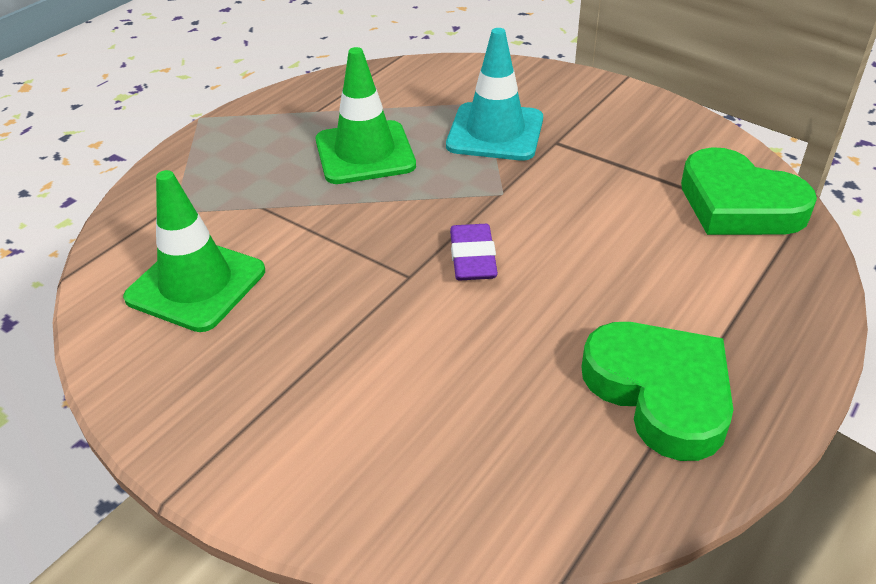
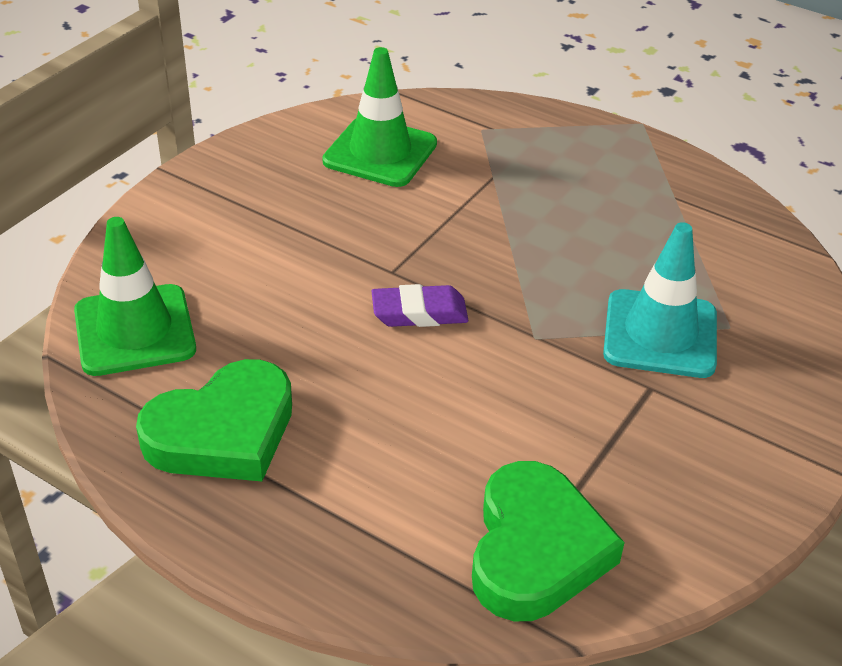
camera: 85 degrees right, 0 degrees up
(365, 153) = (596, 235): green traffic cone -> green traffic cone (135, 330)
(738, 204) = (536, 550): green heart -> green heart turned 150 degrees clockwise

